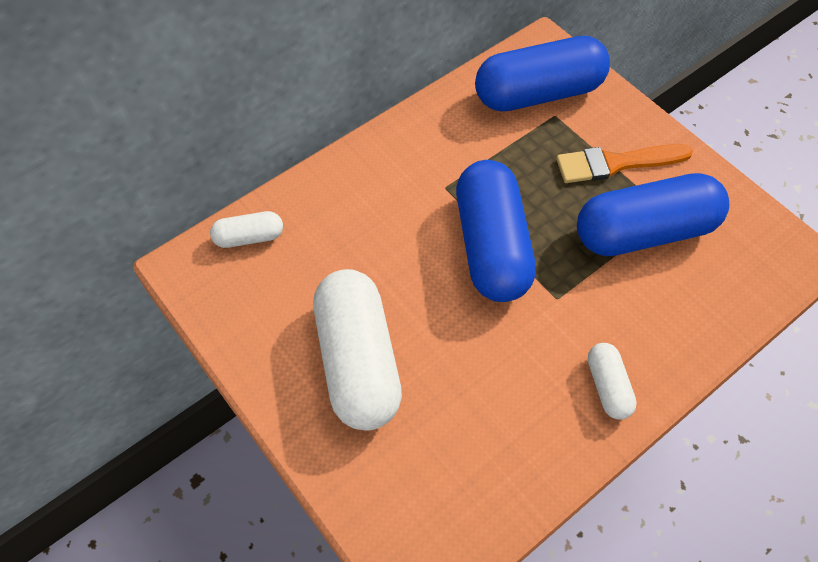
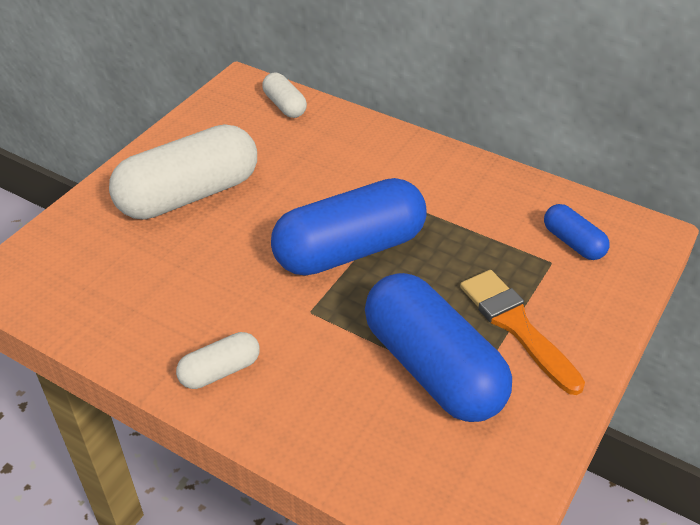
camera: 70 degrees right, 15 degrees down
(538, 93) = (573, 242): blue capsule -> blue capsule, size x0.47

